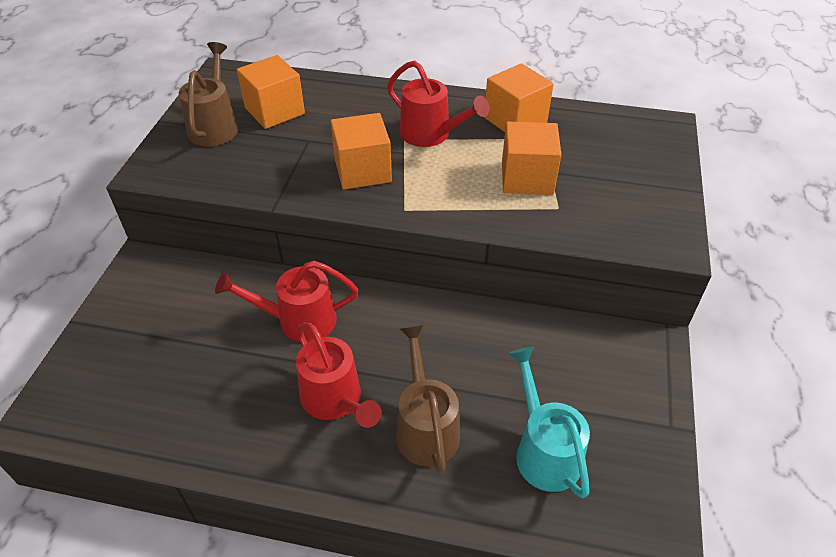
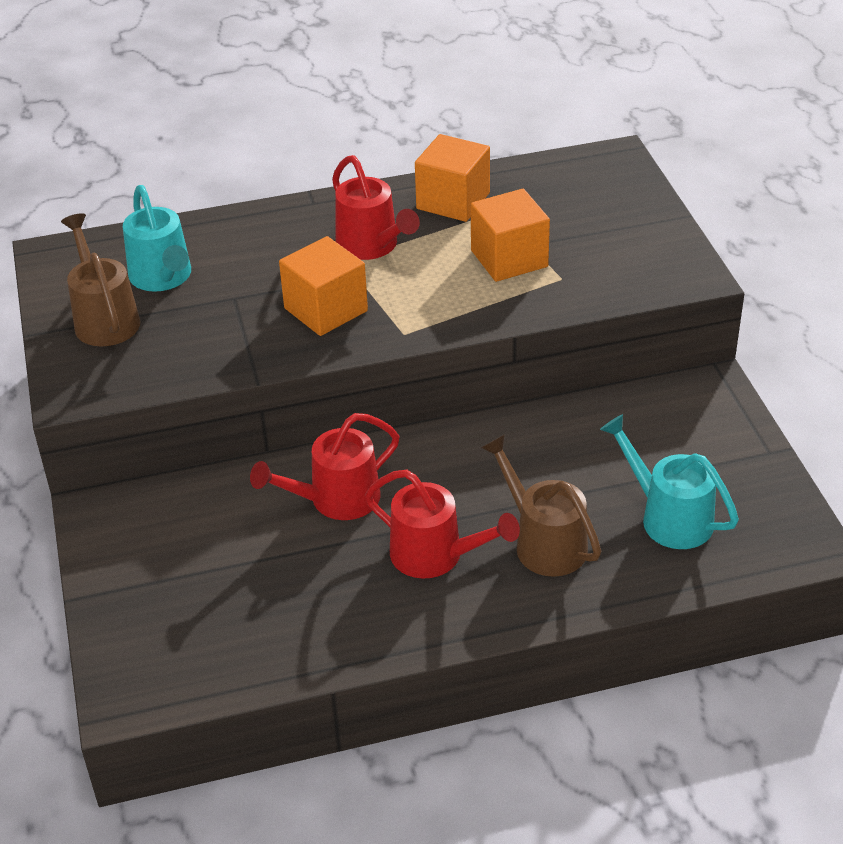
camera: 25 degrees left, 5 degrees down
(274, 111) = (163, 278): orange cube -> turquoise watering can
(431, 135) = (372, 246): red watering can -> red watering can turned 45 degrees clockwise

